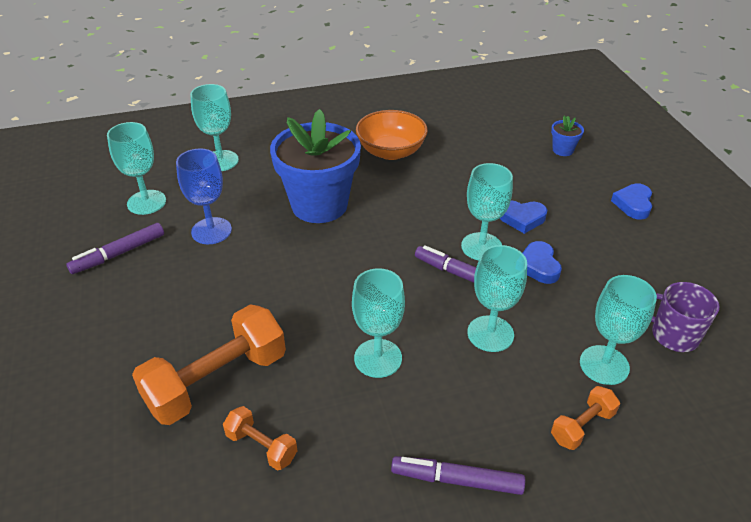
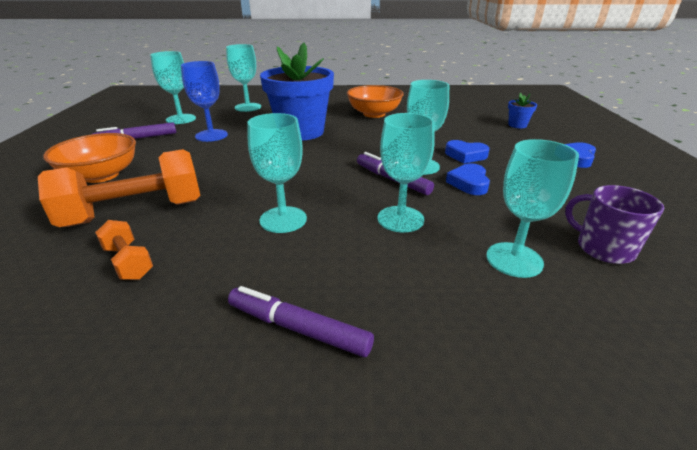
camera: 15 degrees right, 10 degrees down
(129, 330) = (101, 175): none -> orange bowl
(582, 426) = (470, 307): orange dumbbell -> none

